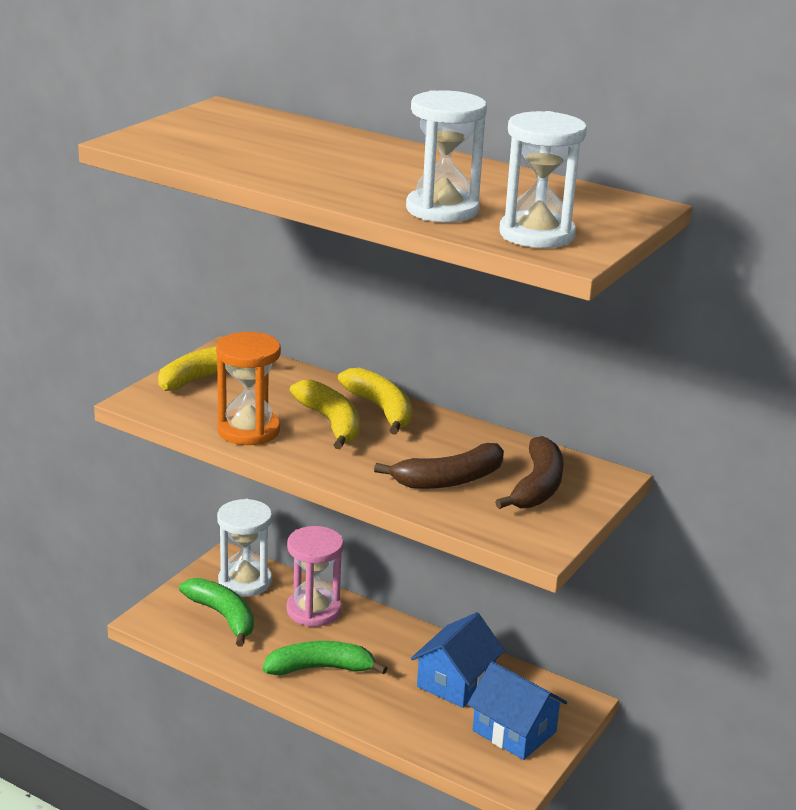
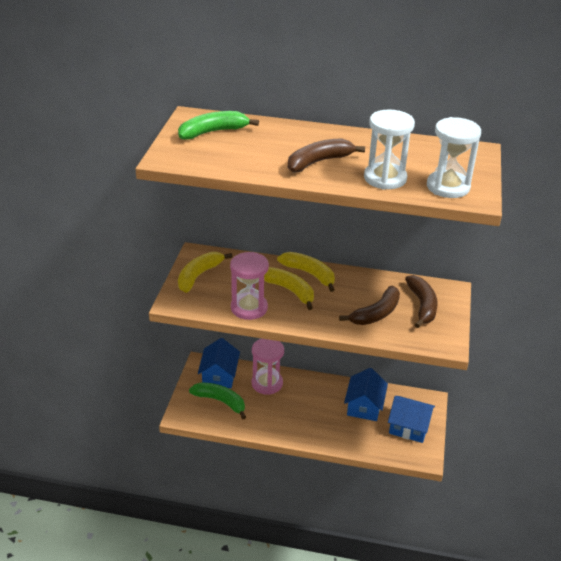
camera: 20 degrees left, 10 degrees up
(245, 582) = (219, 375): white hourglass -> blue house
(248, 430) = (249, 308): orange hourglass -> pink hourglass
(320, 668) = (291, 419): green banana -> green banana (213, 132)
(357, 178) = (319, 162): none -> brown banana

